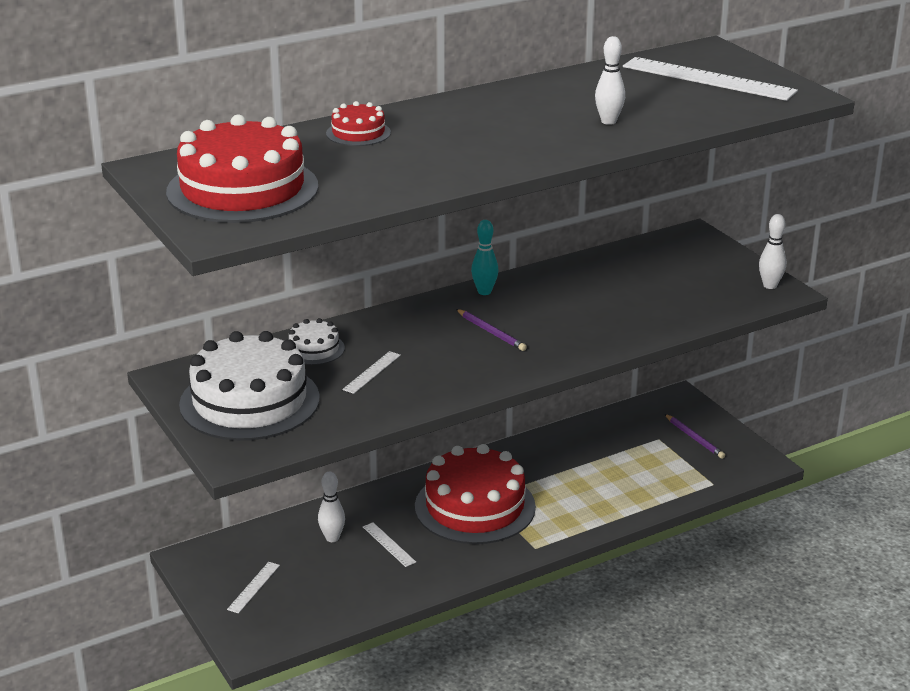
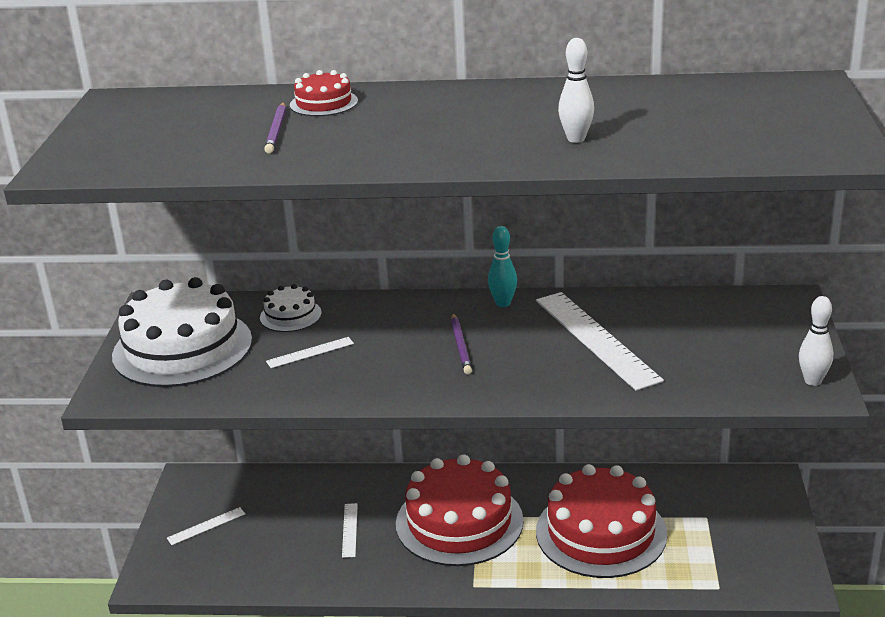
camera: 35 degrees right, 0 degrees up
(242, 189) = (147, 134): red cake -> red cake (601, 532)
(332, 538) = (310, 505): white bowling pin -> none
(694, 438) = (745, 530): purple pencil -> purple pencil (276, 130)
(708, 79) = (758, 114): white ruler -> white ruler (596, 339)

